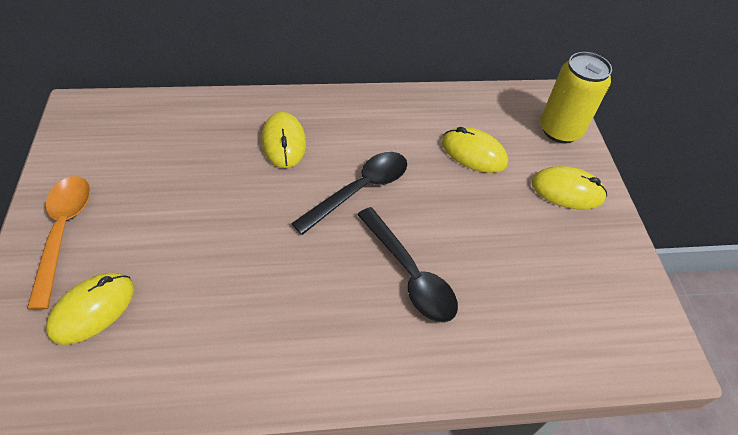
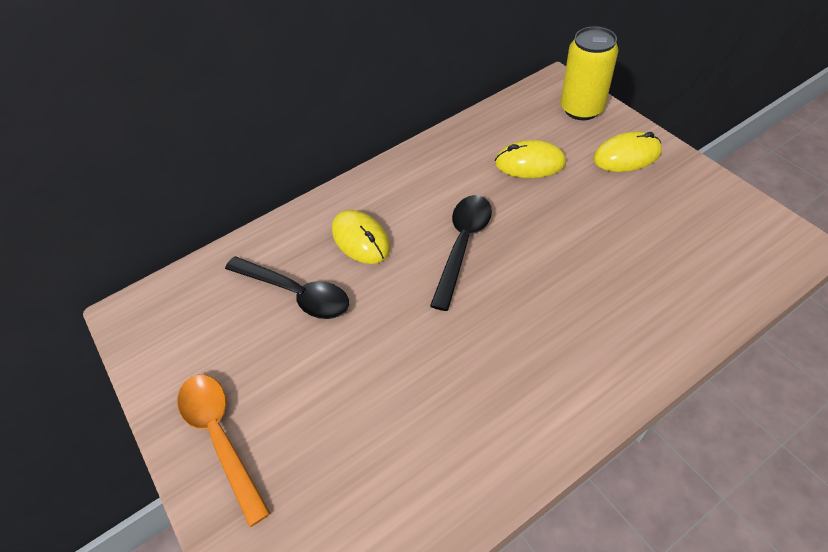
camera: 20 degrees left, 0 degrees up
(93, 309) = (313, 488): yellow mouse -> none
(410, 274) = (562, 292): black spoon -> black spoon (296, 293)

